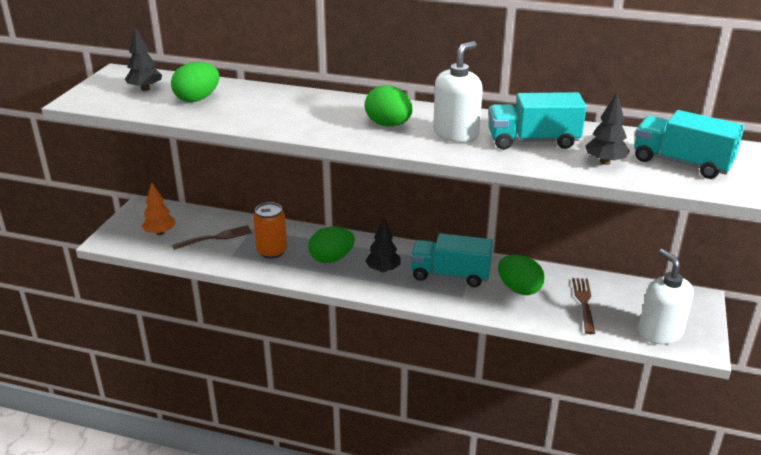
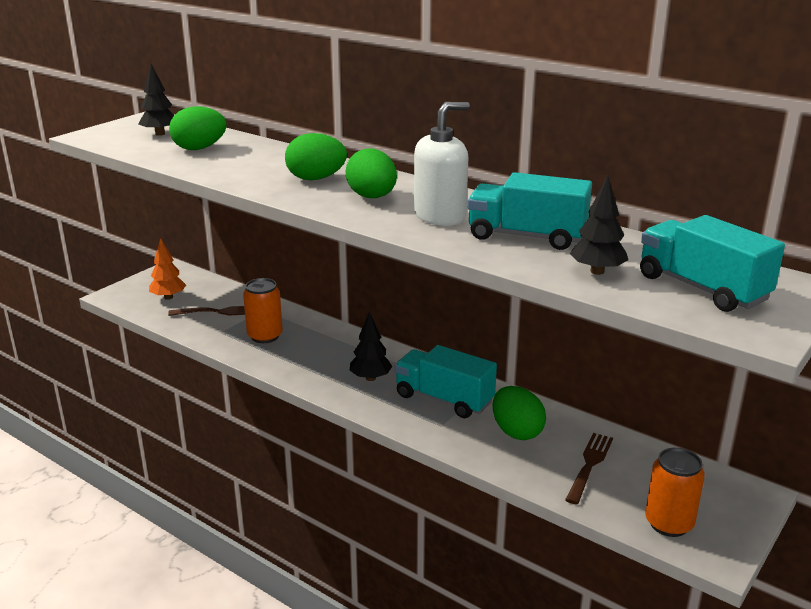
camera: 20 degrees right, 5 degrees down
(331, 259) = (322, 355): green egg -> green egg (316, 179)
(660, 332) = (669, 523): white soap dispenser -> orange can

